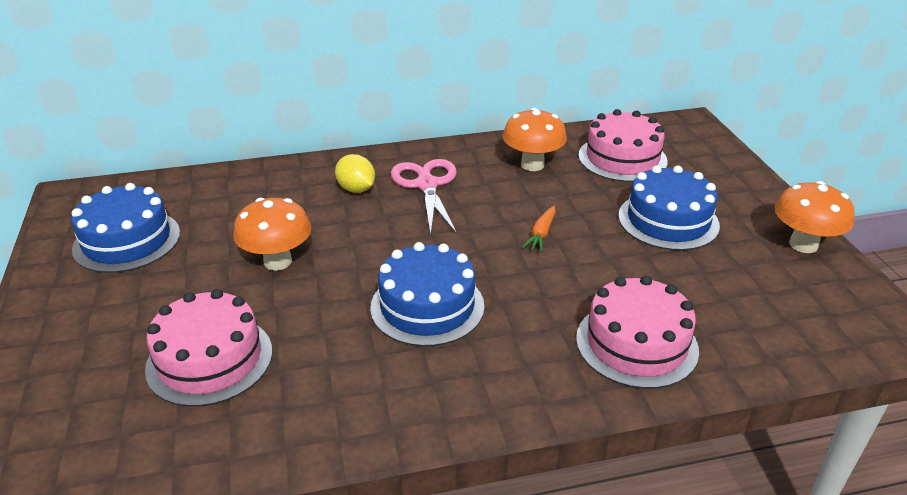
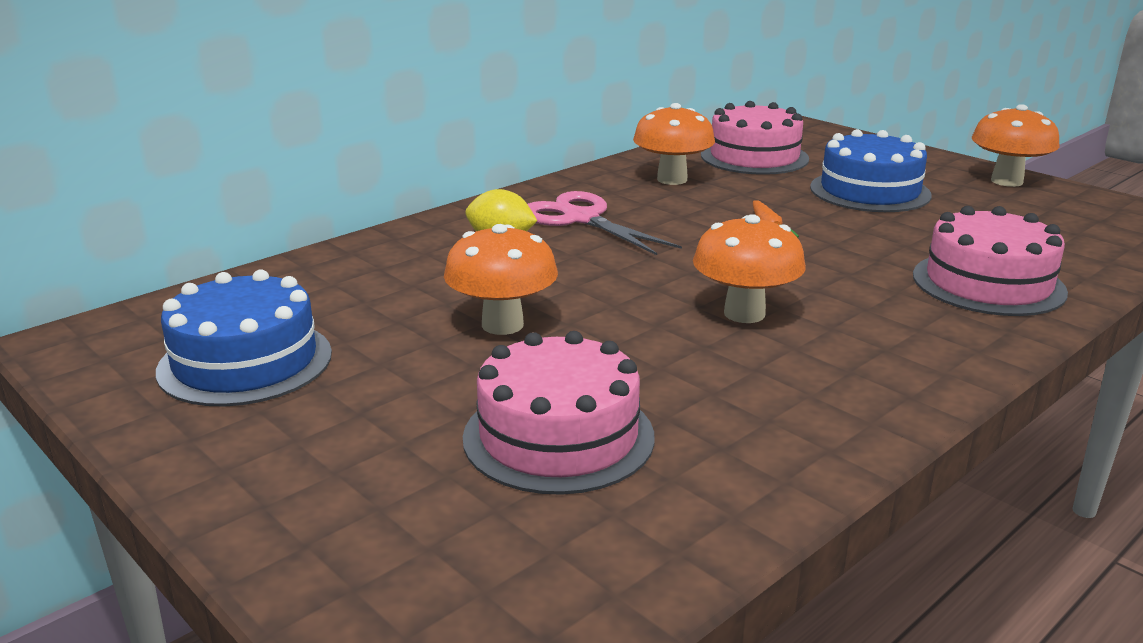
camera: 30 degrees left, 10 degrees down
(427, 306) = (744, 314): blue cake -> orange mushroom

